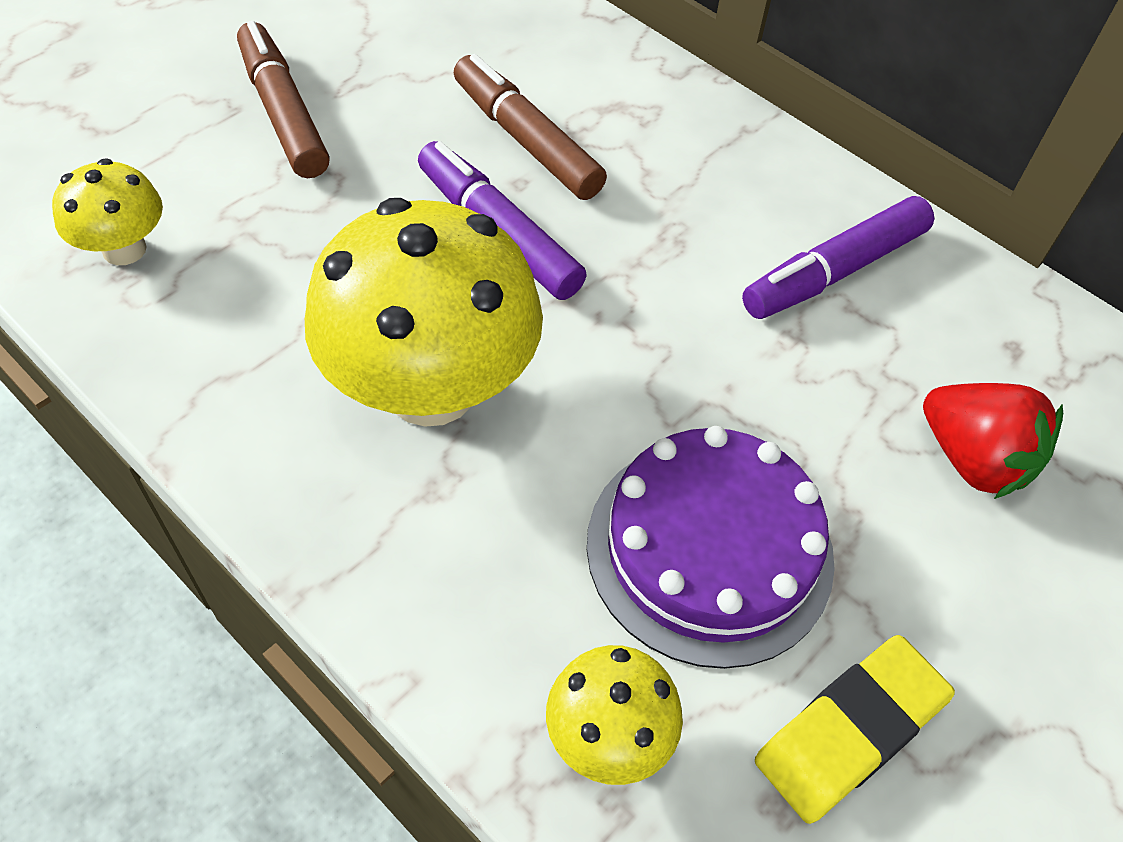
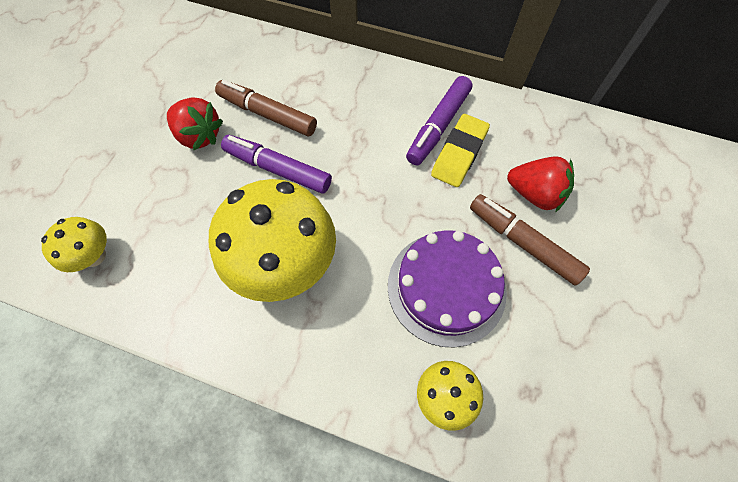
camera: 20 degrees left, 10 degrees up
(283, 113) = (138, 146): brown marker -> brown marker (523, 243)
(391, 132) = (199, 136): none -> red strawberry
(850, 731) = (540, 345): yellow eraser -> yellow eraser (459, 154)

